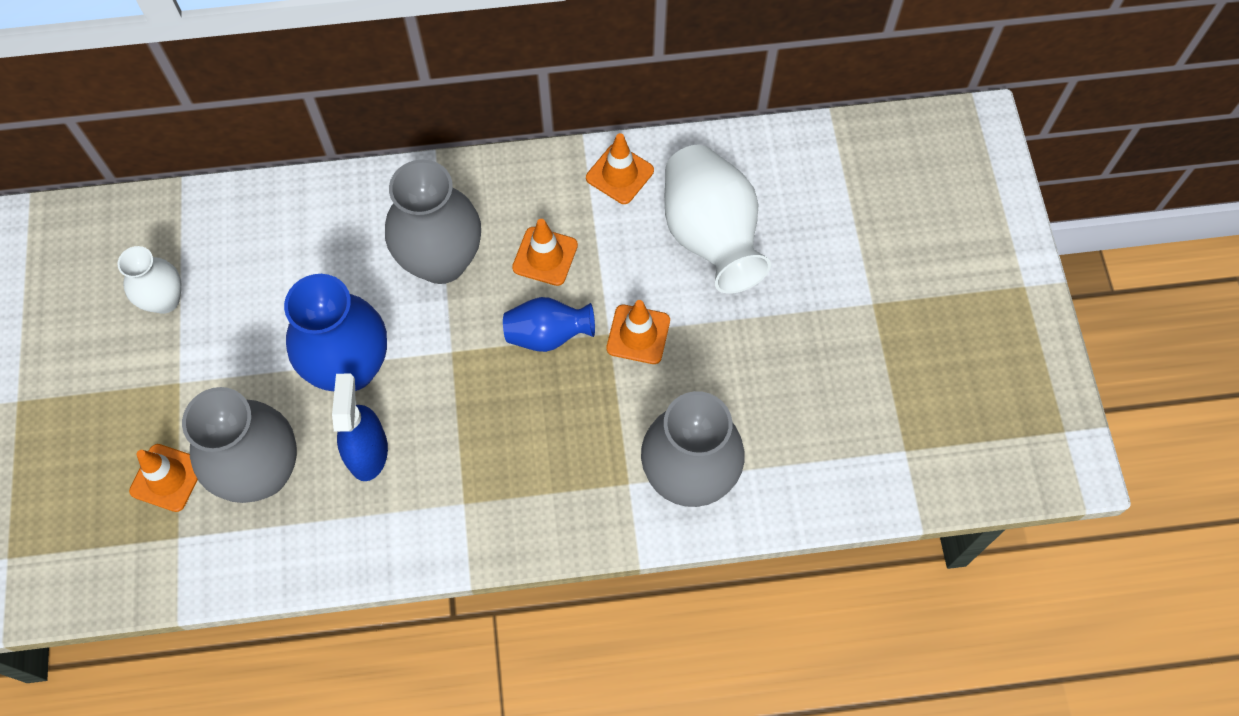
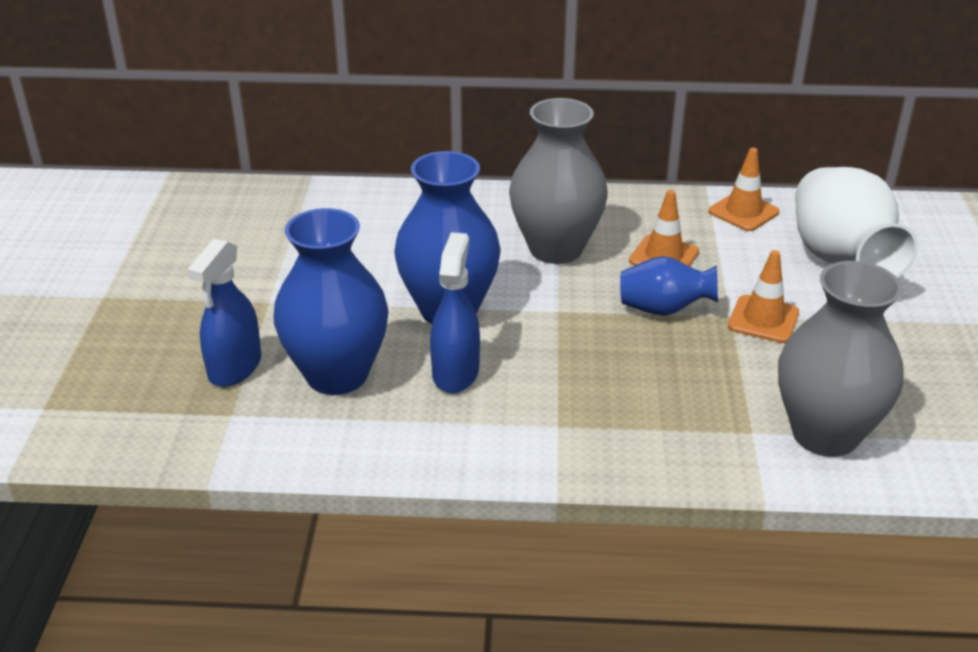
camera: 10 degrees right, 30 degrees down
(165, 300) = (272, 246): white vase -> none
(167, 478) = (235, 367): orange traffic cone -> blue spray bottle
(262, 472) = (337, 375): grey vase -> blue vase

